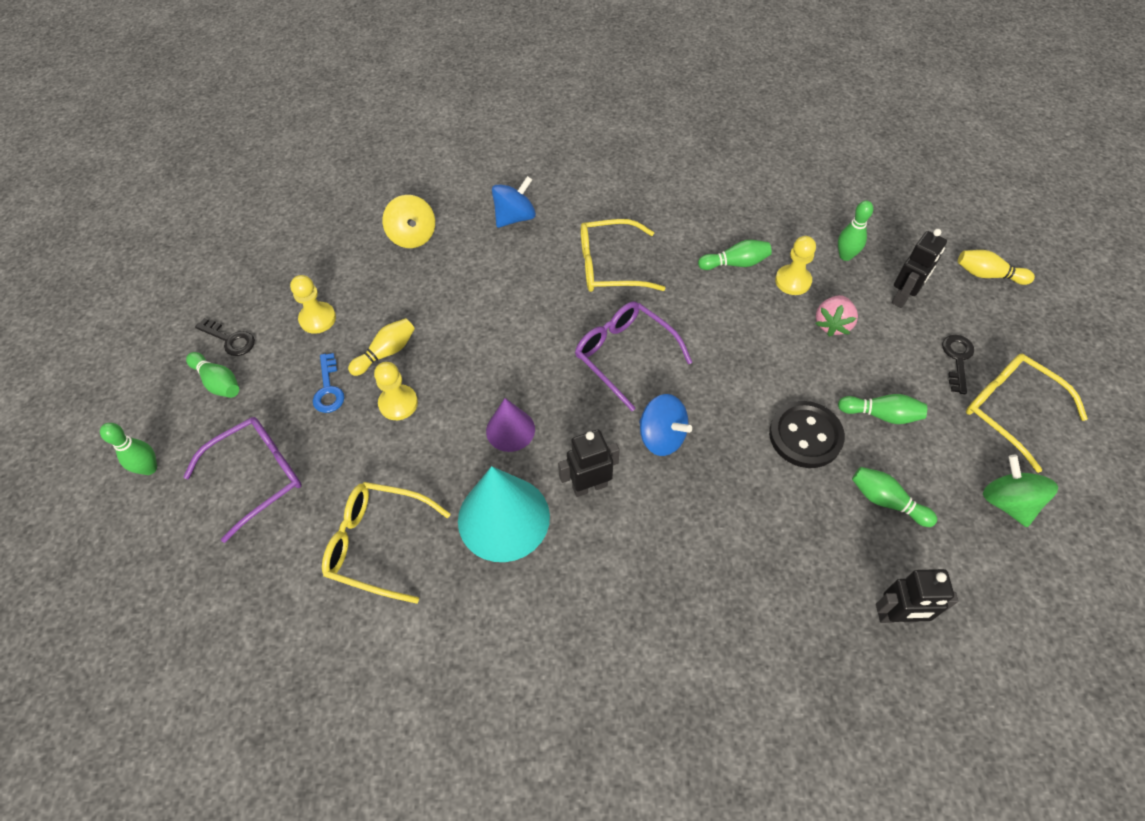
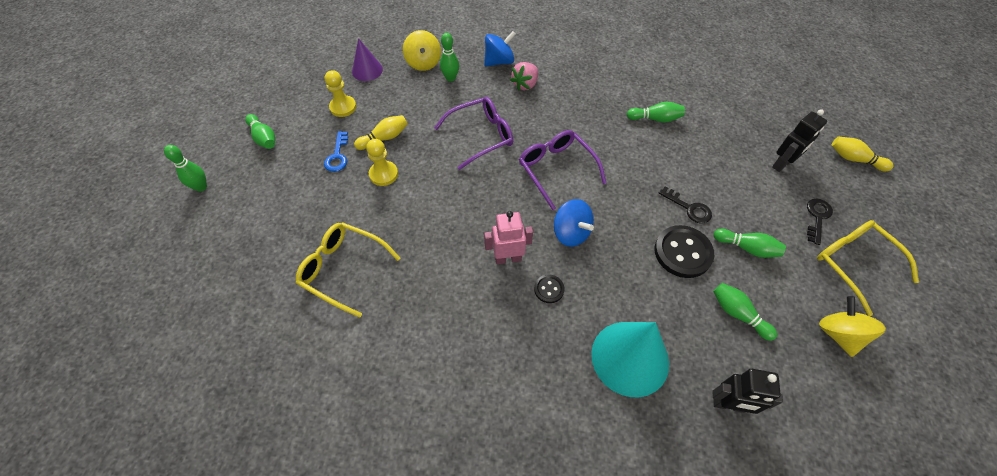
camera: 10 degrees right, 0 degrees up
(230, 339) = (280, 111): black key -> black key (689, 208)
(258, 476) = (273, 206): purple glasses -> purple glasses (481, 136)
(503, 518) = (438, 269): turquoise cone -> turquoise cone (630, 358)
(510, 430) = (459, 207): purple cone -> purple cone (367, 70)
(589, 486) = (508, 258): black robot -> pink robot
(609, 266) = (560, 105): yellow glasses -> none
(650, 516) = (549, 289): none -> black button
(793, 281) = (697, 138): yellow pawn -> none
(832, 324) = (721, 175): pink strawberry -> pink strawberry (525, 84)
(845, 256) = (742, 127): green bowling pin -> green bowling pin (450, 78)
(1007, 502) = (838, 334): green spinning top -> yellow spinning top

